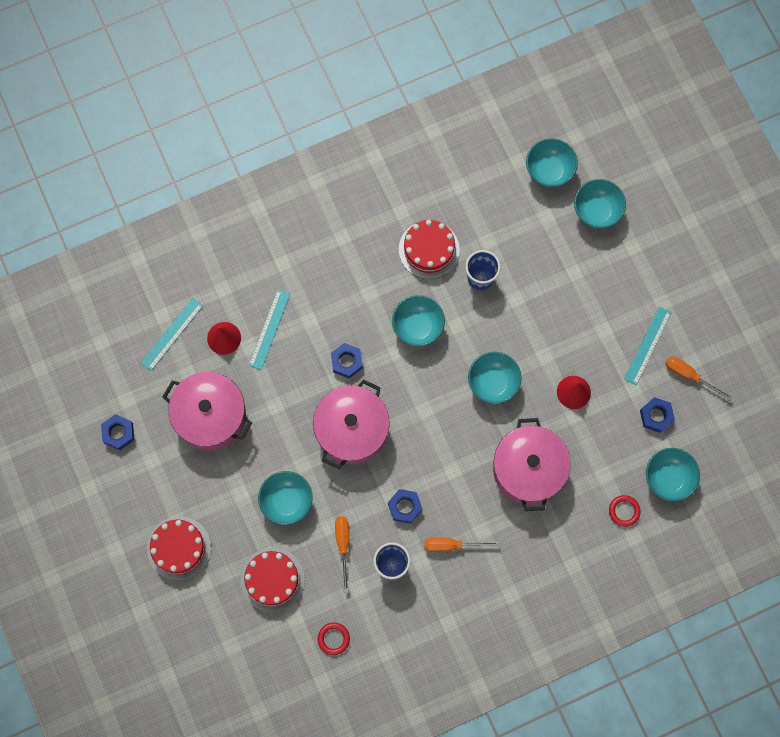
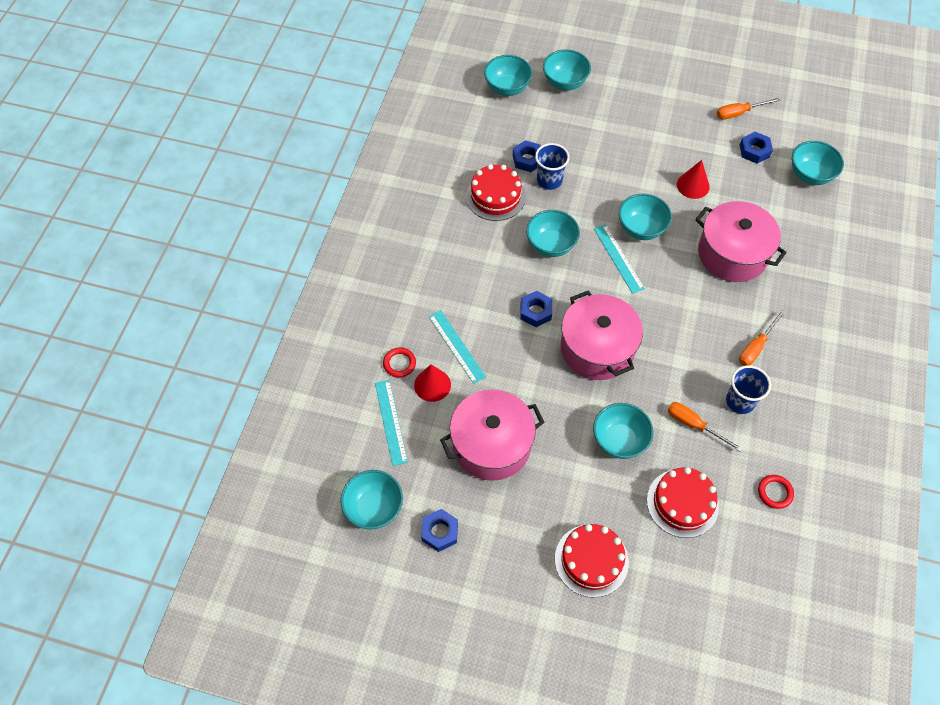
camera: 50 degrees left, 15 degrees down
(100, 376) = (374, 508): none -> turquoise bowl
(405, 507) = (696, 357): blue nut -> blue nut (527, 159)
(624, 511) = (816, 217): red ring -> red ring (399, 363)
(647, 346) = (695, 121): turquoise ruler -> turquoise ruler (618, 258)

